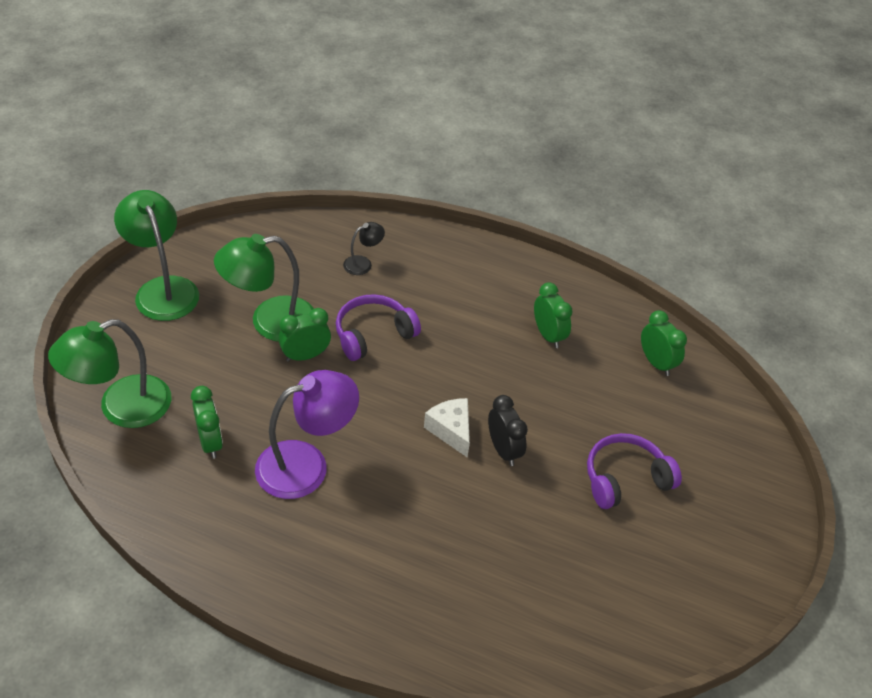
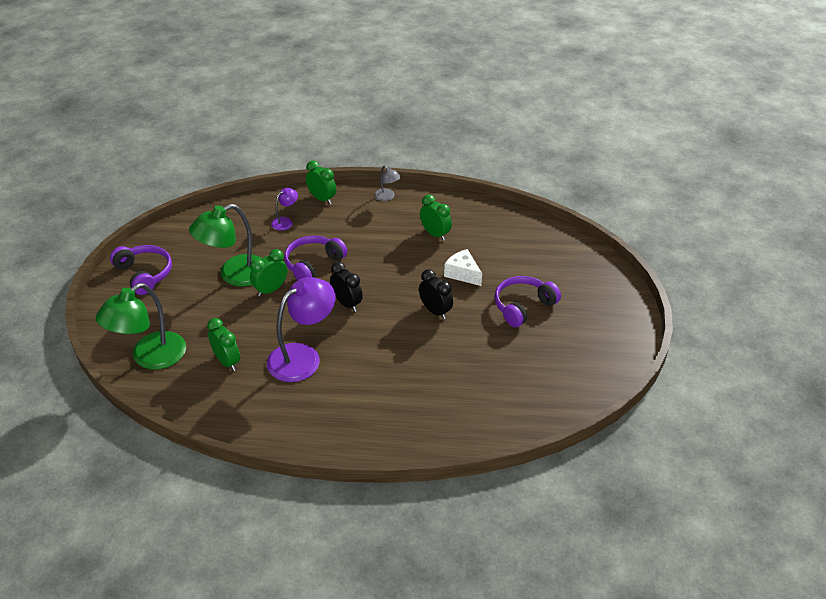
camera: 15 degrees left, 5 degrees down
(163, 289) = (144, 274): green lamp -> purple headphones
(363, 263) = (285, 221): black lamp -> purple lamp
(393, 404) = (347, 304): none -> black clock
(451, 430) = (394, 309): white cheese -> white cheese (462, 273)
(506, 264) = (387, 197): none -> grey lamp
(656, 363) = (514, 232): green clock -> green clock (322, 199)

